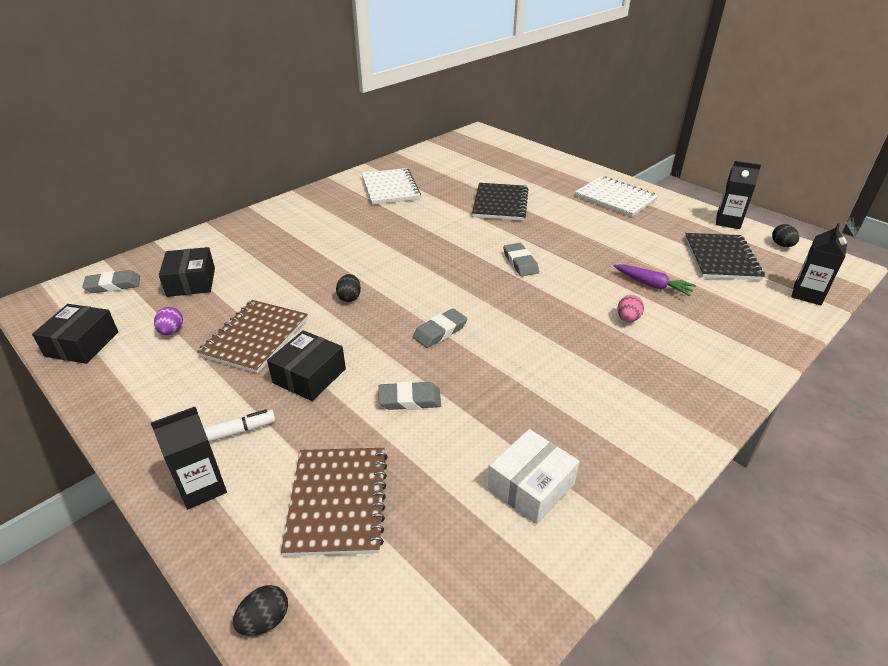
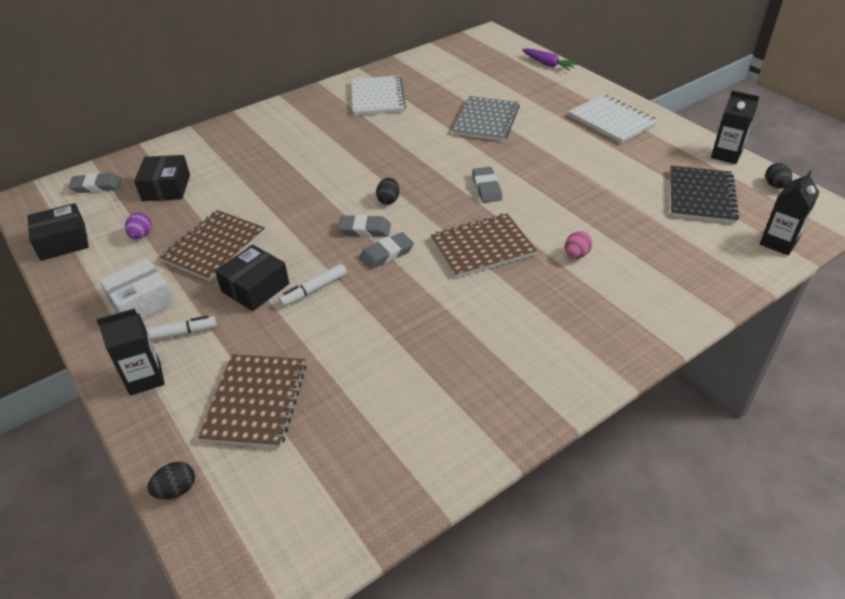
camera: 10 degrees right, 5 degrees up
(82, 344) = (63, 242): black box -> black box turned 45 degrees clockwise
(349, 297) = (309, 213): black egg -> black egg (388, 200)
(373, 373) = (314, 290): none -> white marker
(409, 399) = (340, 317): grey eraser -> grey eraser (364, 229)
(500, 203) = (486, 120): black notebook -> grey notebook
(531, 486) = (428, 406): white box -> white box (141, 302)
(534, 318) = (482, 247): none -> brown notebook
(652, 285) = (615, 221): purple carrot -> purple carrot (548, 64)

